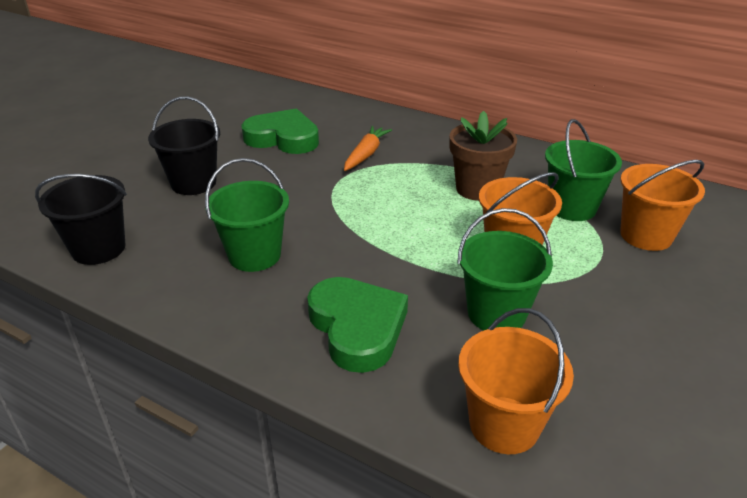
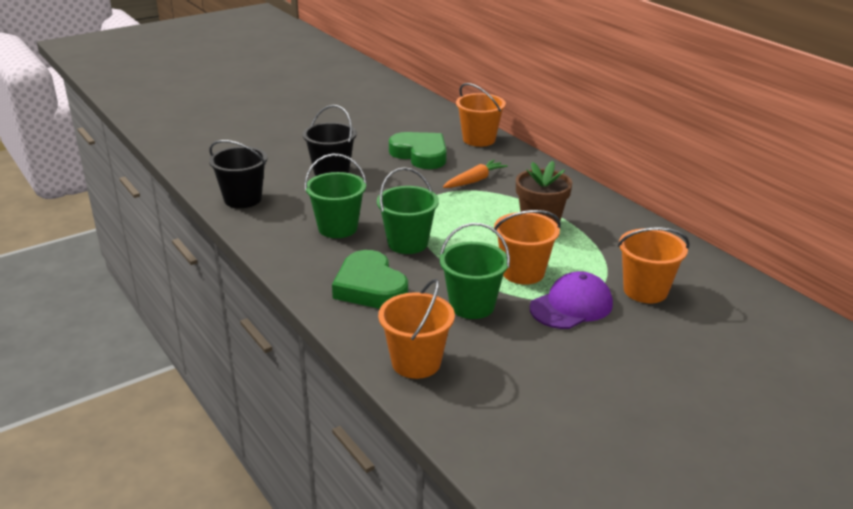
camera: 25 degrees right, 5 degrees down
(332, 108) = (479, 139): none -> orange bucket
(357, 327) = (370, 287): green heart -> green heart turned 150 degrees clockwise
(572, 208) = (604, 257): green bucket -> green bucket (407, 243)
(597, 278) = (571, 306): none -> purple cap

